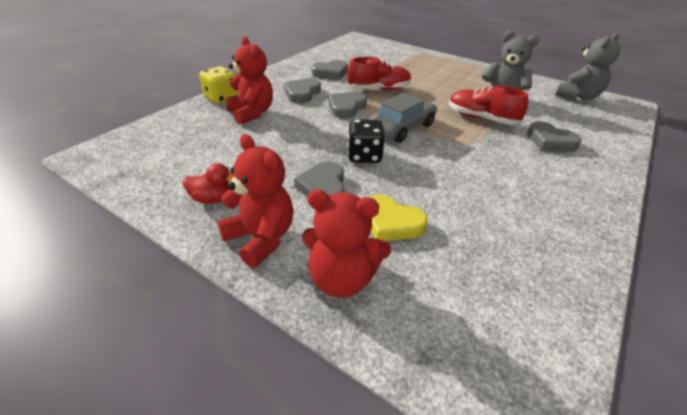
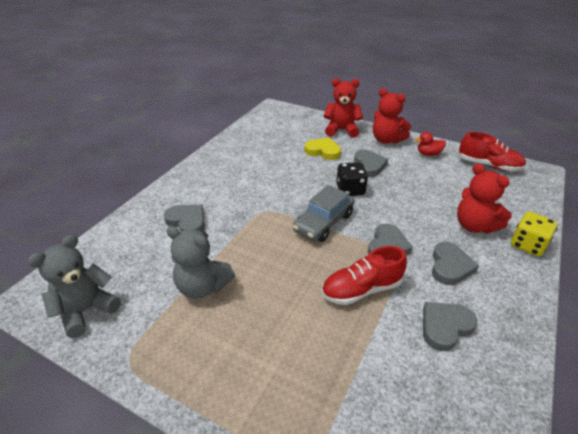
camera: 175 degrees right, 0 degrees up
(481, 118) = (241, 246): red shoe -> red shoe (488, 165)

